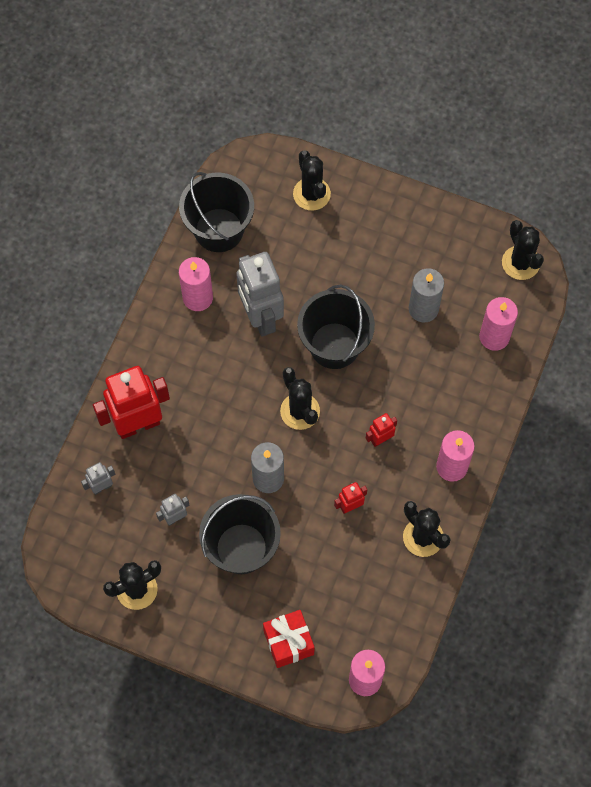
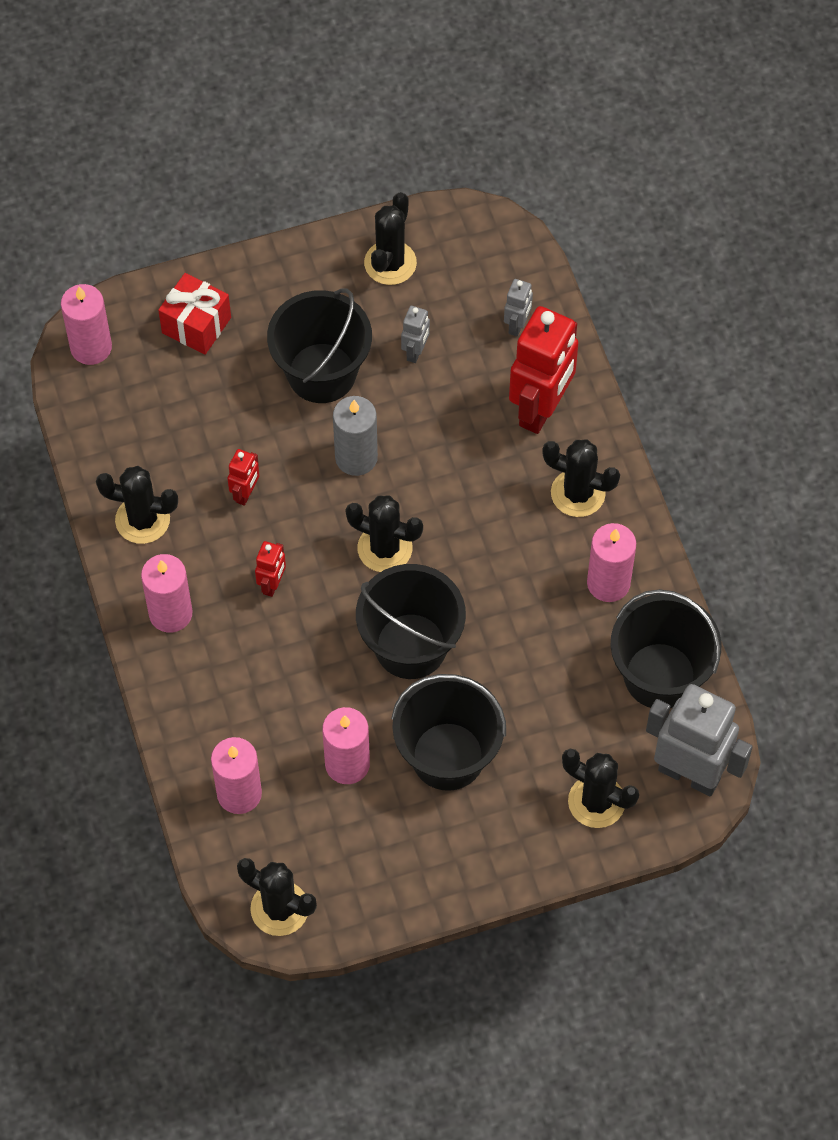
camera: 140 degrees right, 5 degrees down
(165, 359) = (578, 493): none -> black cactus
(260, 317) = (520, 614): grey robot -> grey robot (689, 774)
(367, 273) = (447, 756): none -> black bucket
(423, 309) = (347, 764): grey candle -> pink candle

